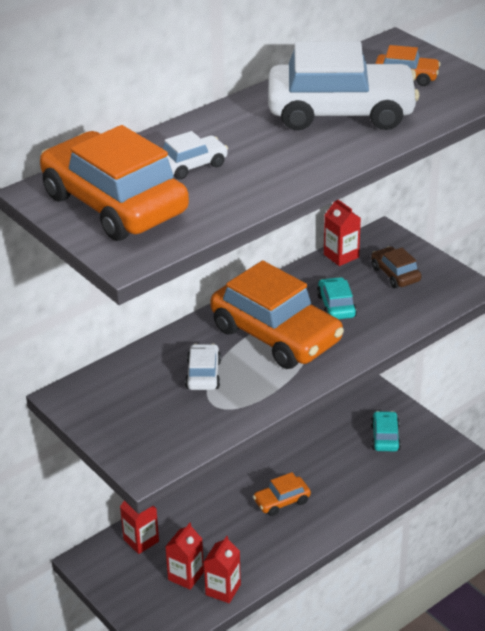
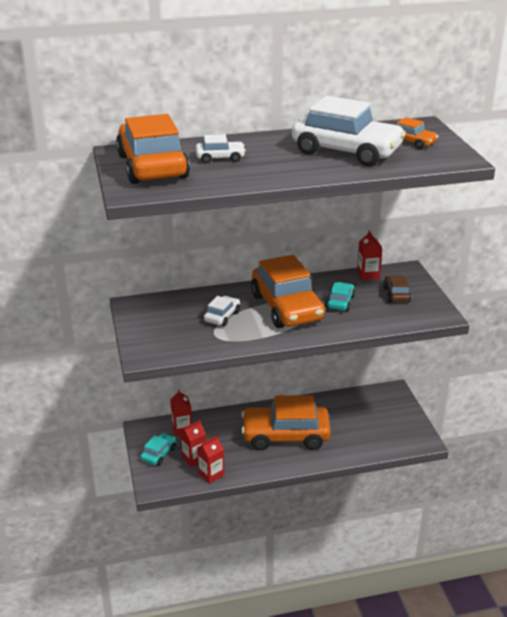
camera: 25 degrees right, 5 degrees down
(282, 501) = (285, 435): orange car -> orange car, size x2.21
(385, 437) = (382, 420): turquoise car -> turquoise car (159, 454)

